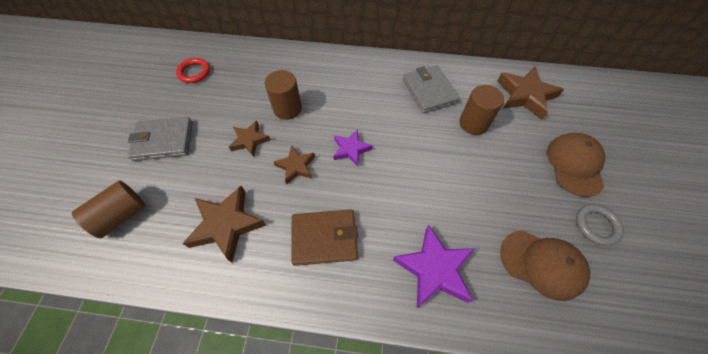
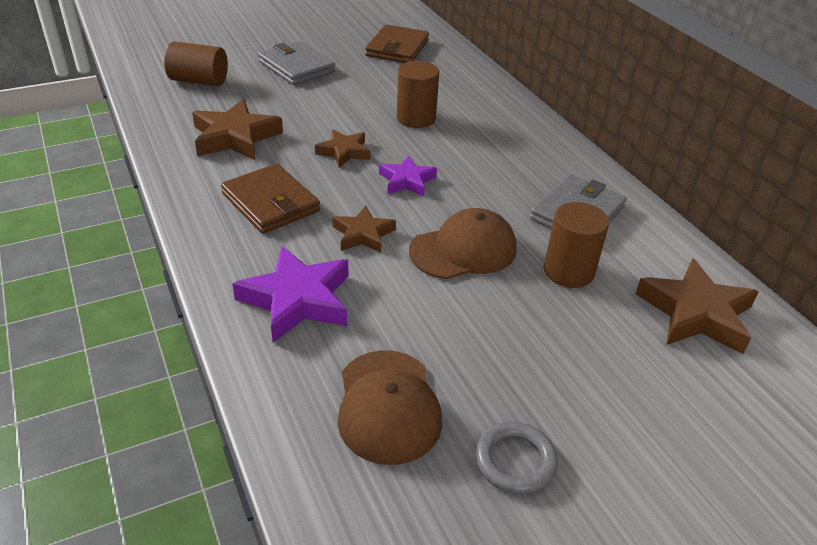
camera: 55 degrees right, 20 degrees down
(194, 72) = (397, 48): red ring -> brown wallet
(250, 140) = (347, 112): brown star -> brown star (363, 234)
(574, 165) = (614, 408): brown cap -> brown cap (463, 250)

